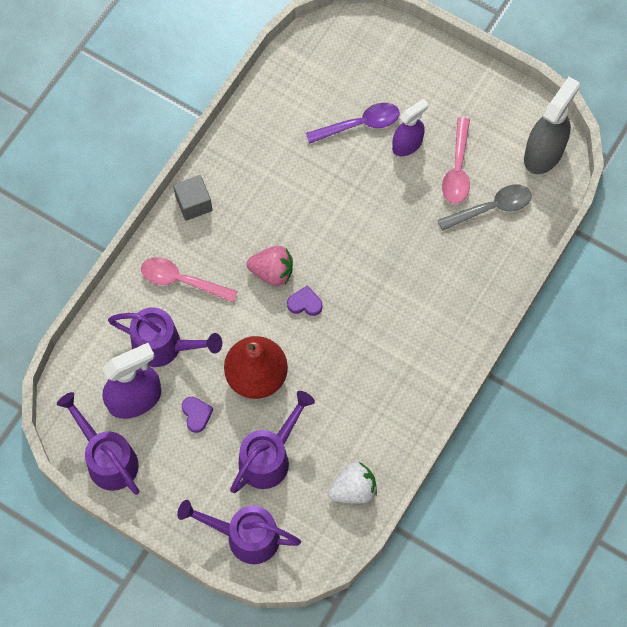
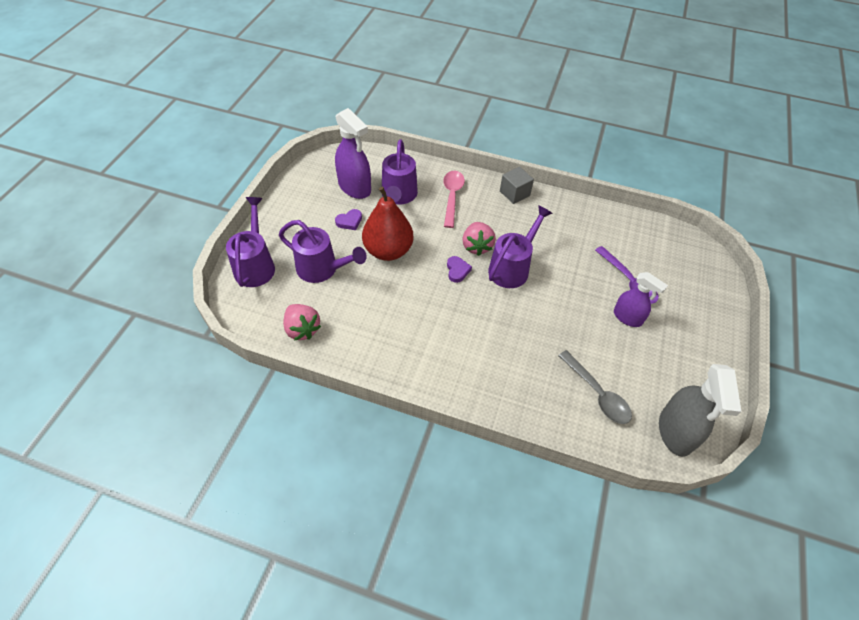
camera: 75 degrees right, 15 degrees down
(107, 458) = (308, 181): purple watering can -> purple watering can (512, 267)
(353, 489) = (302, 329): white strawberry -> pink strawberry
(457, 169) = (623, 360): pink spoon -> none
(544, 153) = (675, 432): grey spray bottle -> grey spray bottle turned 75 degrees clockwise

